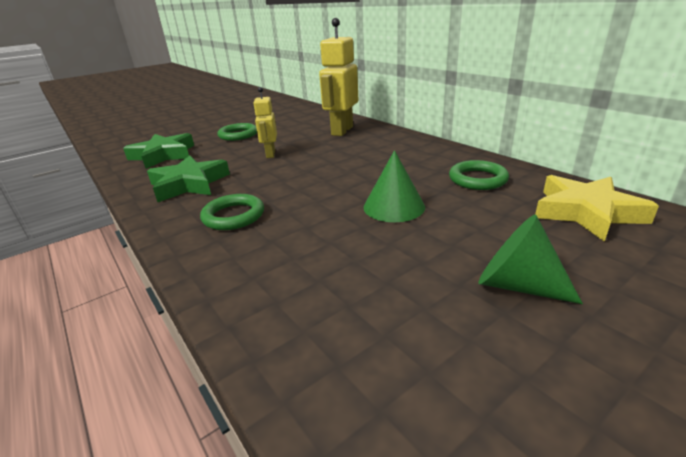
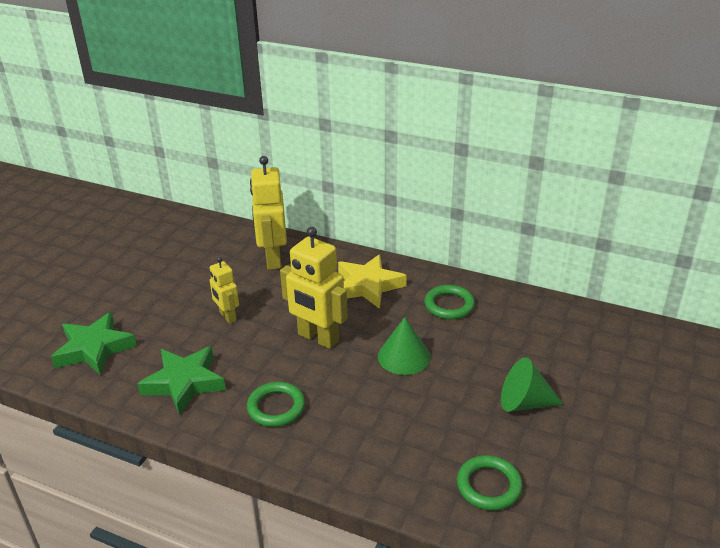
camera: 30 degrees left, 5 degrees up
(238, 135) = (152, 292): green ring -> green ring (489, 486)
(325, 178) = (318, 338): none -> yellow robot
(586, 212) = (539, 323): yellow star -> yellow star (368, 286)

